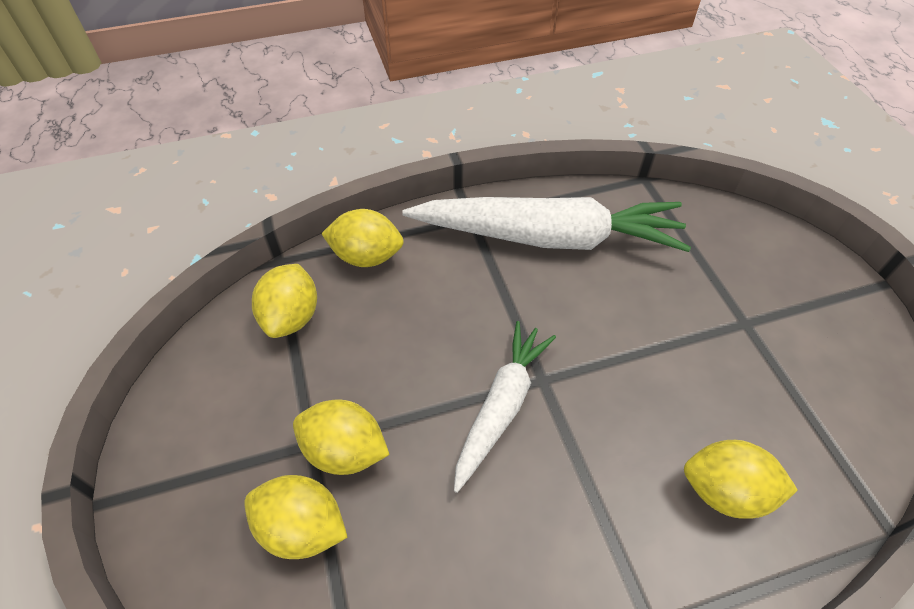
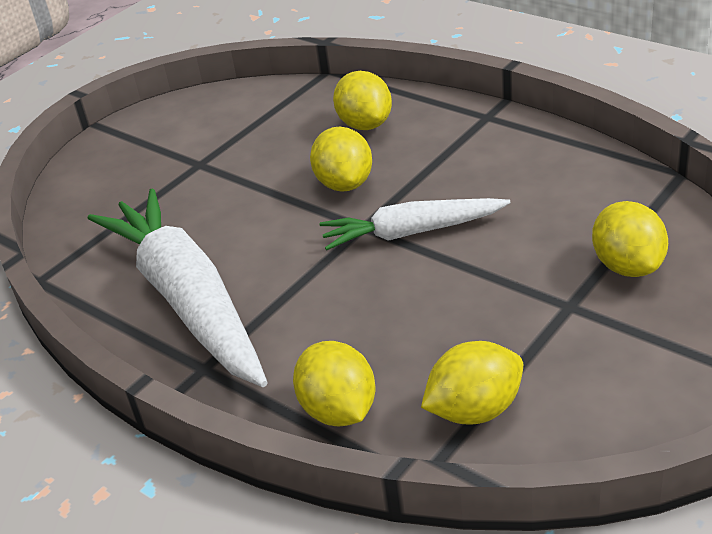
camera: 120 degrees left, 15 degrees down
(345, 451) = (549, 284): yellow lemon -> yellow lemon (344, 184)

